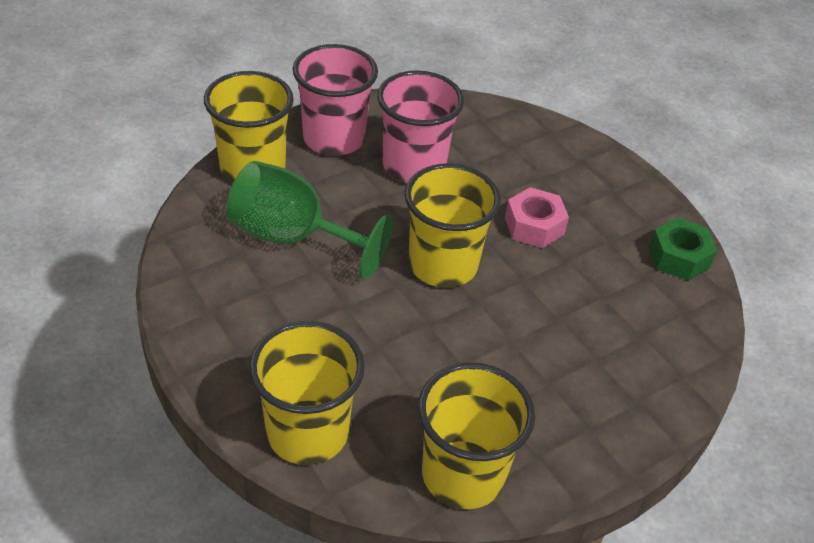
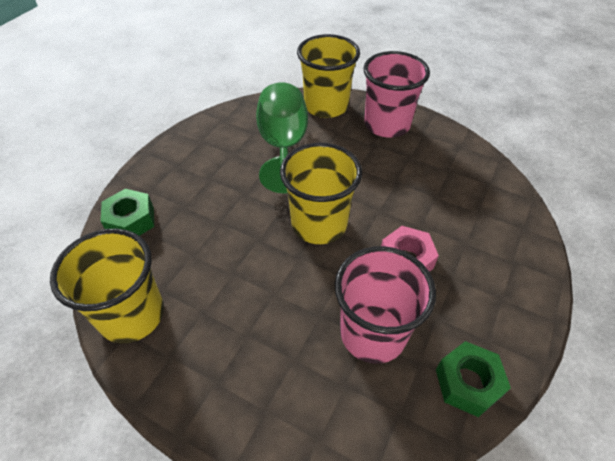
camera: 65 degrees right, 5 degrees up
(307, 432) = (131, 220): yellow cup -> green nut
(414, 166) = (401, 170): pink cup -> pink cup (373, 333)

